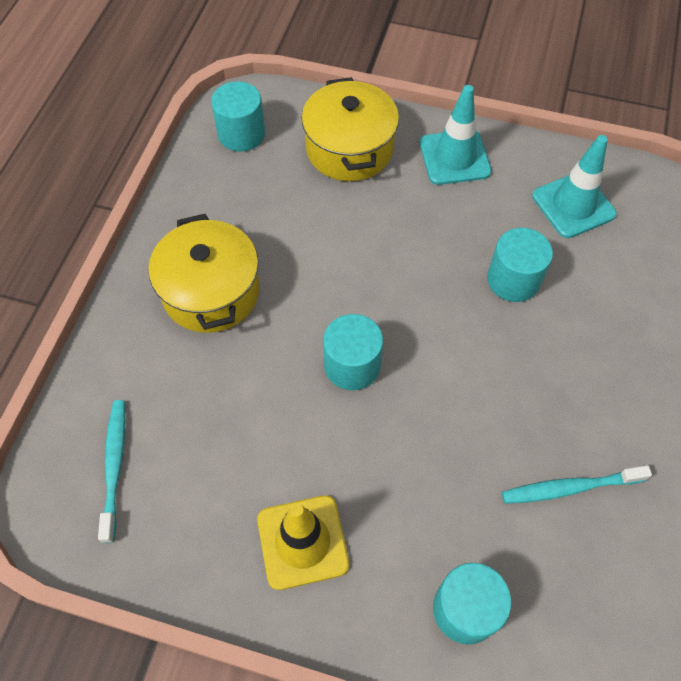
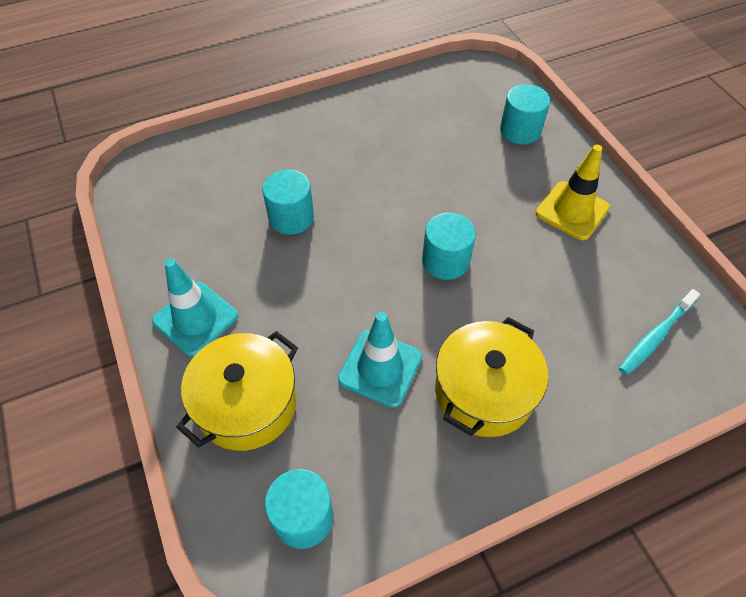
camera: 130 degrees left, 5 degrees down
(570, 487) = (412, 124): turquoise toothbrush -> none
(573, 205) = (189, 220): turquoise traffic cone -> turquoise traffic cone (380, 368)

